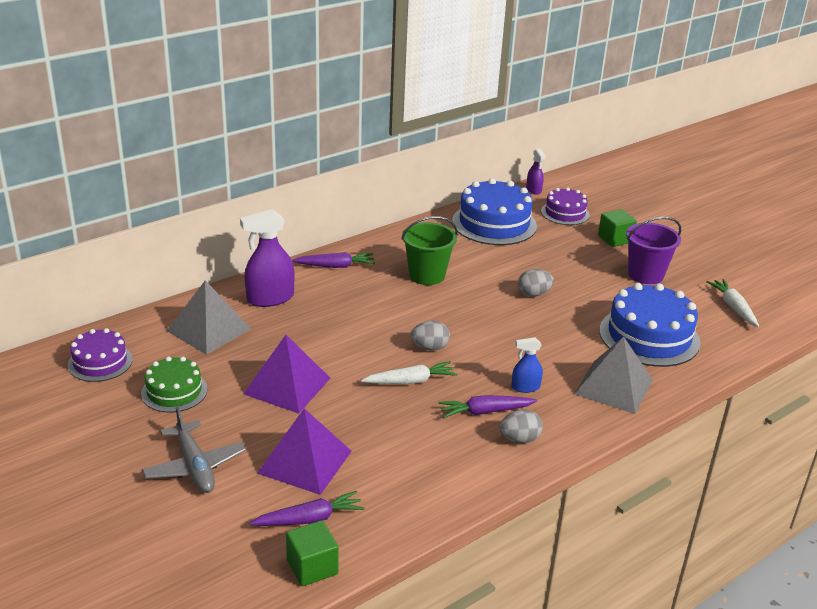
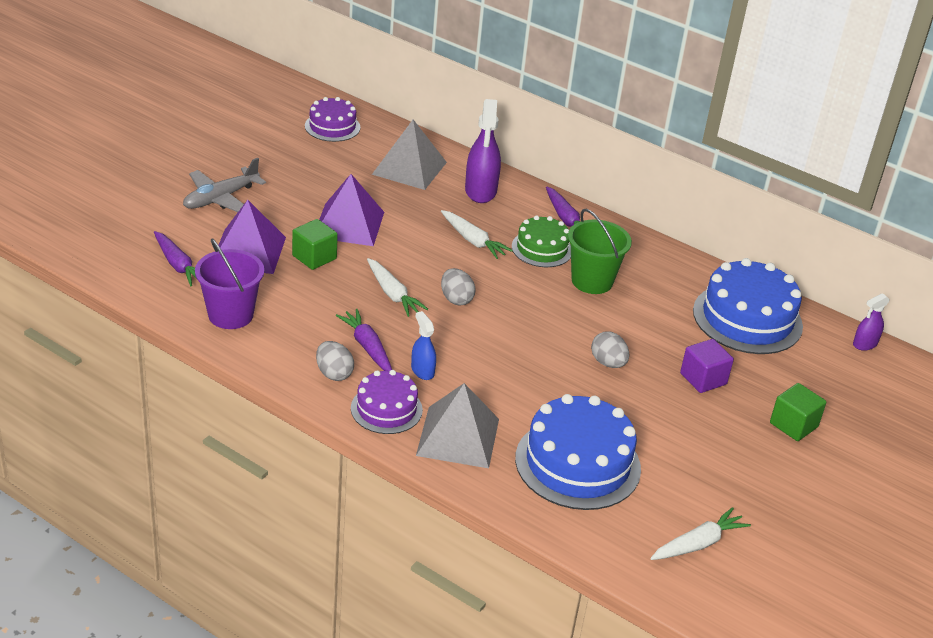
camera: 70 degrees right, 5 degrees up
(174, 391) = (311, 169): green cake -> green cake (542, 249)
(270, 298) = (480, 191): purple spray bottle -> purple spray bottle turned 135 degrees counterclockwise
(312, 567) = (124, 275): green cube -> green cube (314, 257)
(346, 320) = (473, 241): none -> white carrot
(560, 259) = (703, 379): none -> purple cube
(565, 213) = (826, 376): purple cake -> purple cake (386, 409)
(645, 275) = (722, 457): purple bucket -> purple bucket (230, 315)

